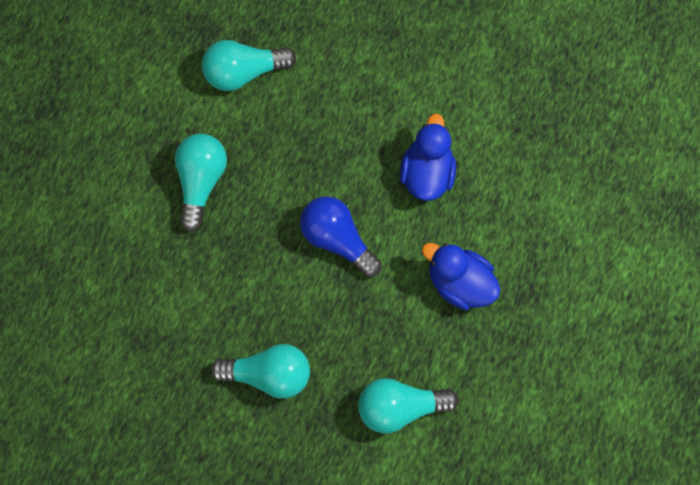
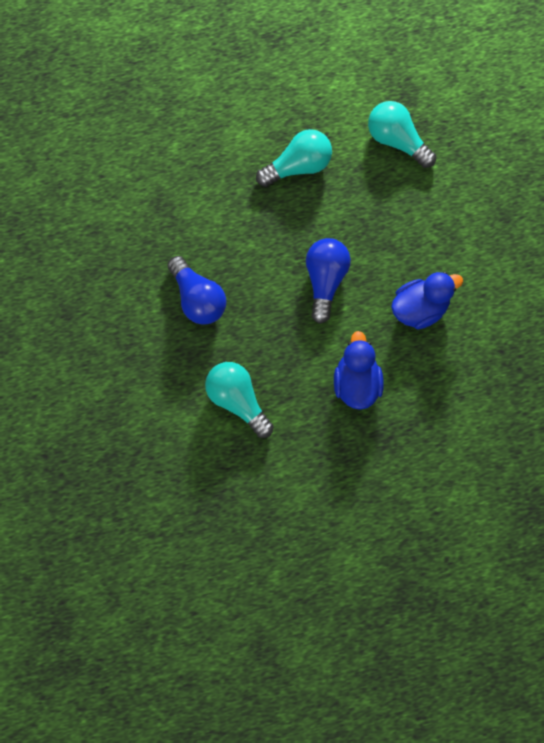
camera: 55 degrees right, 5 degrees down
(269, 372) = (198, 299): turquoise light bulb -> blue light bulb

